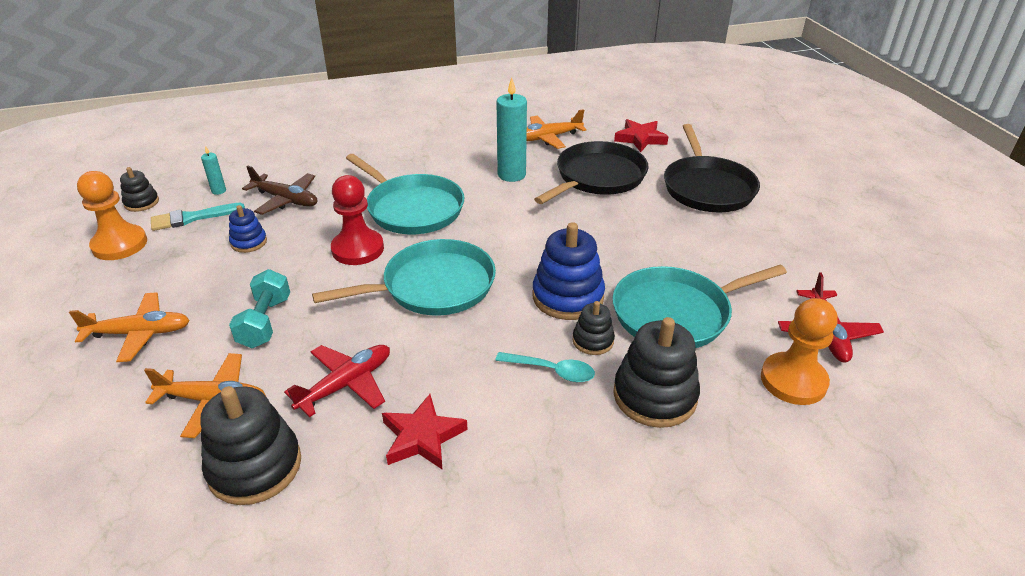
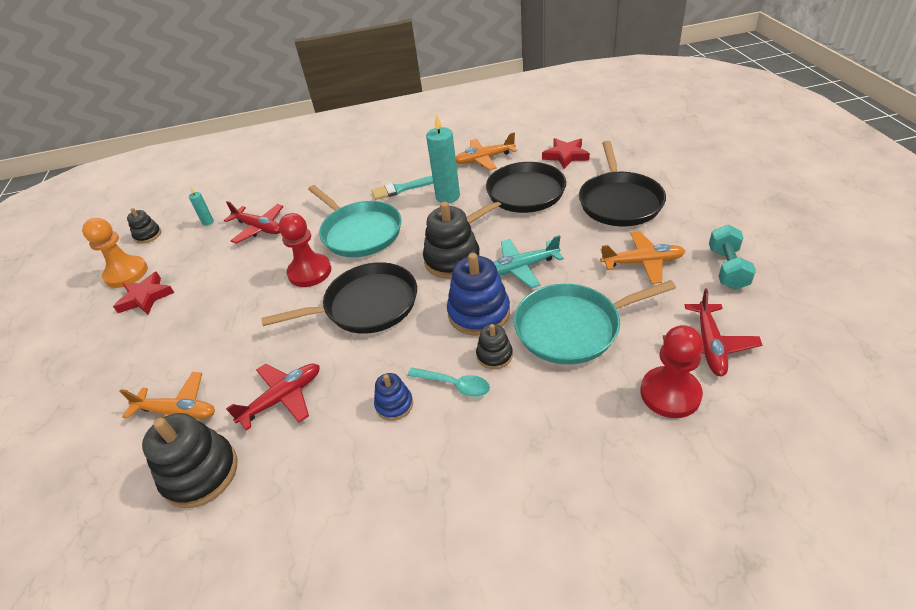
camera: 10 degrees right, 5 degrees up
(140, 333) = (130, 353): orange plane -> orange plane (643, 262)
(192, 218) = (184, 247): turquoise brush -> turquoise brush (401, 189)
(249, 242) = (224, 268): blue stacking toy -> blue stacking toy (394, 404)
(265, 322) = (227, 341): turquoise dumbbell -> turquoise dumbbell (727, 268)
(286, 200) = (259, 228): brown plane -> red plane
(422, 437) = (337, 447): red star -> red star (145, 297)
(433, 286) = (366, 305): turquoise pan -> black pan
(608, 251) = (521, 268): none -> turquoise plane
(654, 396) = (541, 409): black stacking toy -> black stacking toy (452, 260)
(793, 380) = (670, 393): orange pawn -> red pawn

